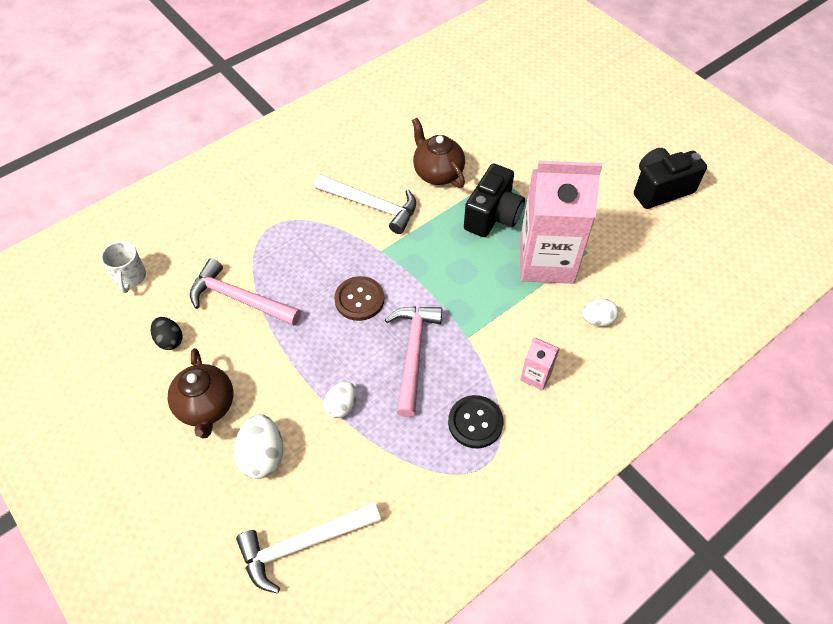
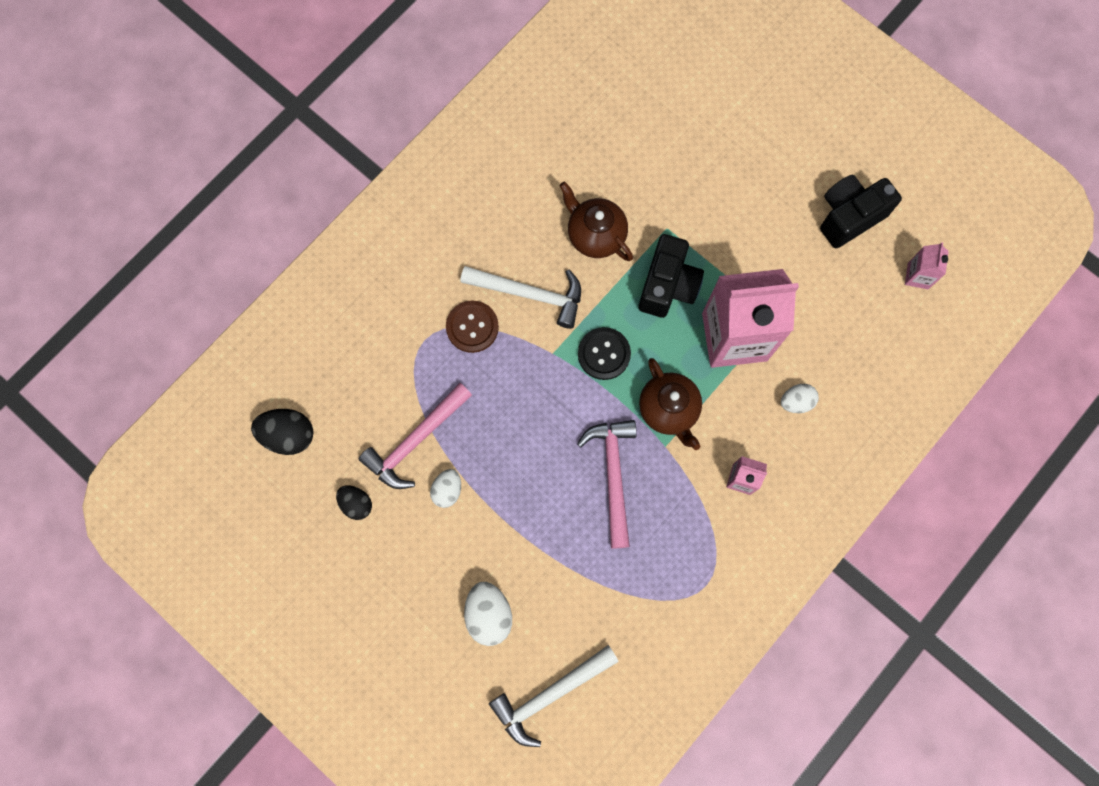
camera: 10 degrees left, 20 degrees up
(130, 277) = (288, 435): white mug -> black egg
(206, 407) = (418, 572): brown teapot -> brown teapot (669, 410)
(239, 298) = (415, 441): pink hammer -> pink hammer turned 60 degrees counterclockwise
(341, 406) = (553, 547): white egg -> white egg (447, 490)
(359, 299) = (543, 420): brown button -> brown button (472, 327)
(475, 422) = (689, 542): black button -> black button (604, 354)
(720, 239) = (918, 276): none -> pink carton

